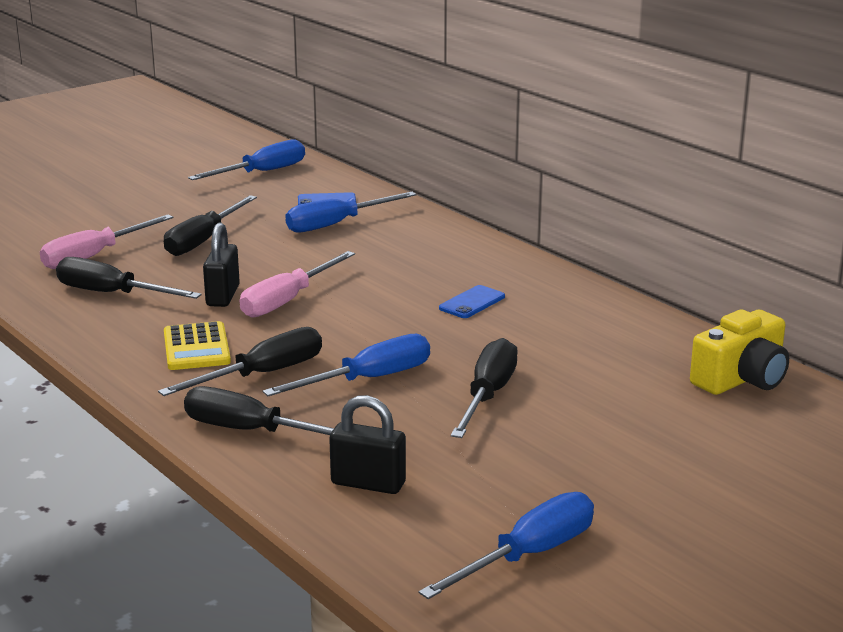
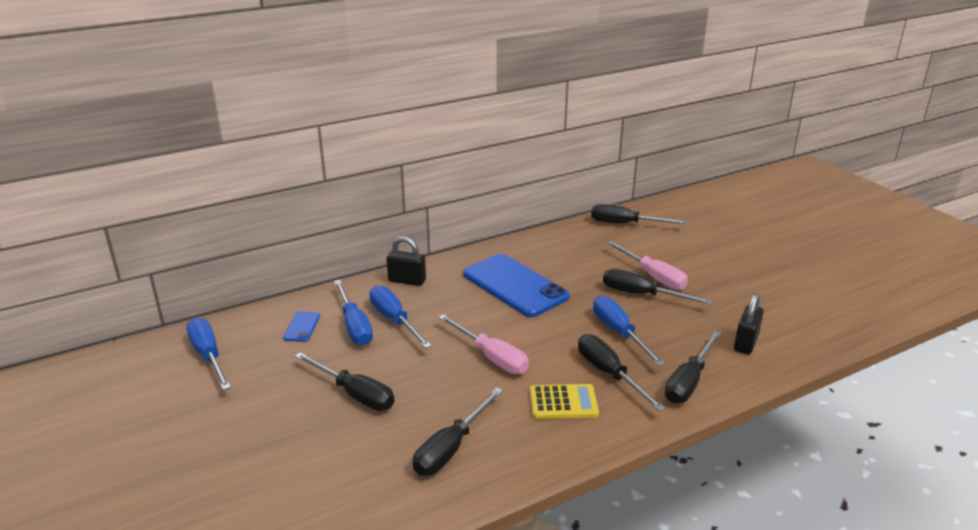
camera: 80 degrees left, 5 degrees up
(94, 256) = (361, 460): pink screwdriver -> pink screwdriver (653, 276)
(223, 296) = (474, 387): black padlock -> black padlock (407, 281)
(472, 302) = (515, 285): blue phone -> blue phone, size x2.41
(528, 555) = (805, 303): blue screwdriver -> blue screwdriver (394, 320)
(741, 379) = (625, 224): yellow camera -> black screwdriver

